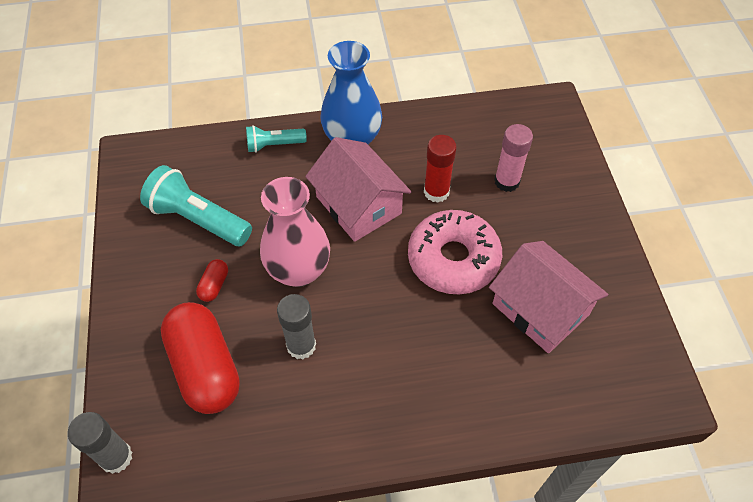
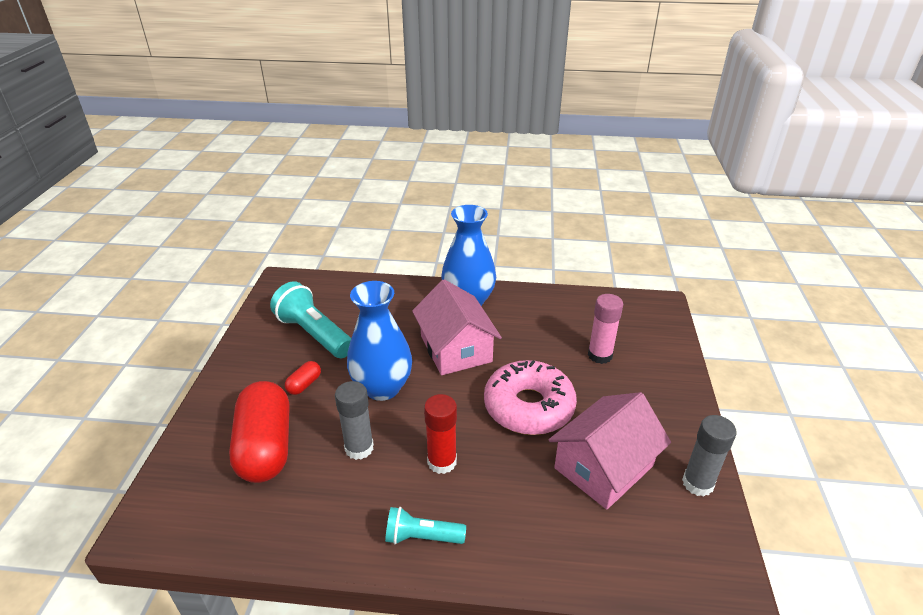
camera: 15 degrees right, 20 degrees down
(116, 457) = (152, 503): grey glue stick -> grey glue stick (697, 483)
(274, 145) = (400, 294): turquoise flashlight -> turquoise flashlight (422, 537)
(298, 270) = (382, 388): pink vase -> blue vase
(436, 192) = (530, 351): red glue stick -> red glue stick (442, 462)
(540, 309) = (603, 467): pink house -> pink house turned 75 degrees clockwise

